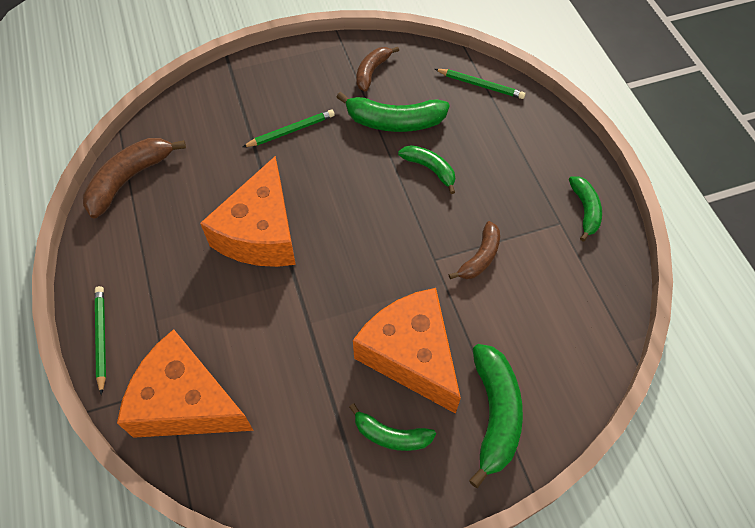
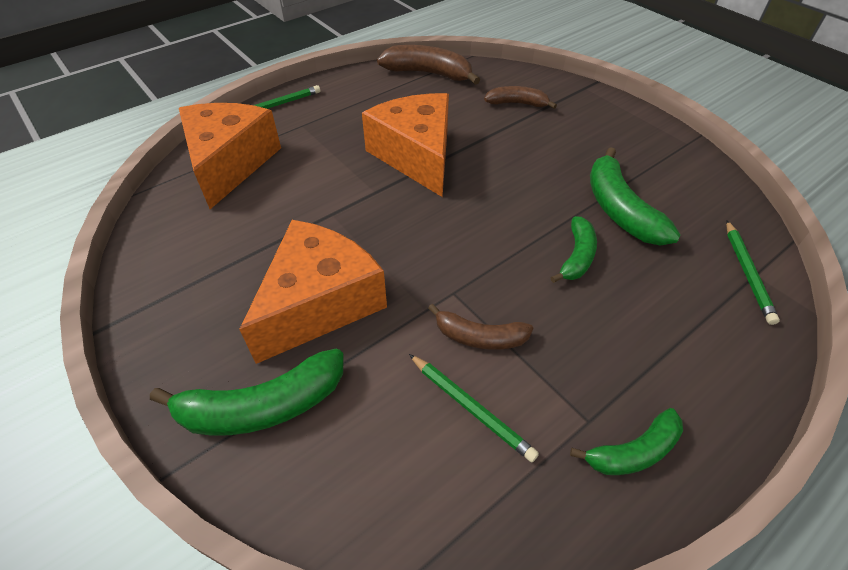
camera: 70 degrees right, 10 degrees down
(260, 233) = (416, 155): orange cheese -> orange cheese turned 75 degrees clockwise
(291, 130) = (546, 141): green pencil -> green pencil (471, 408)
(372, 72) = (672, 174): brown banana -> brown banana (517, 104)
(391, 435) = (219, 310): green banana -> none

